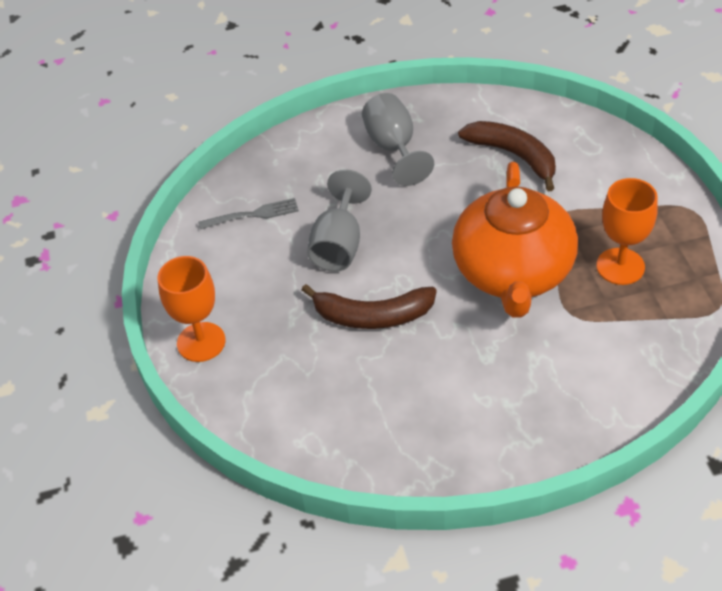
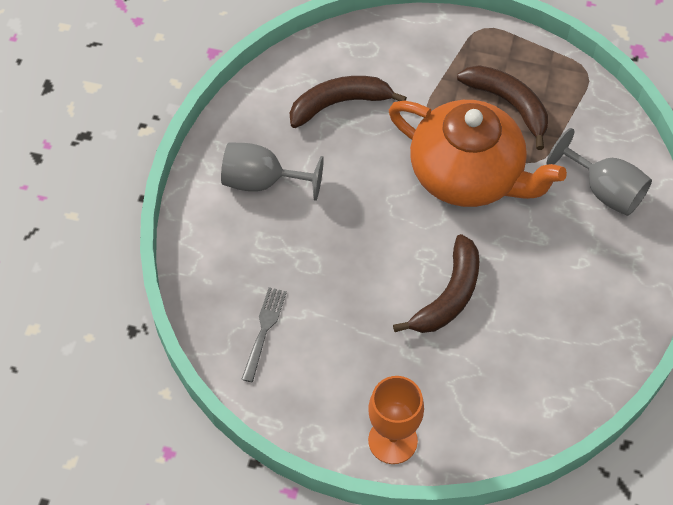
camera: 65 degrees left, 10 degrees up
(339, 245) = (351, 281): grey goblet -> grey goblet (604, 190)
(620, 266) = (508, 104): orange goblet -> brown banana

